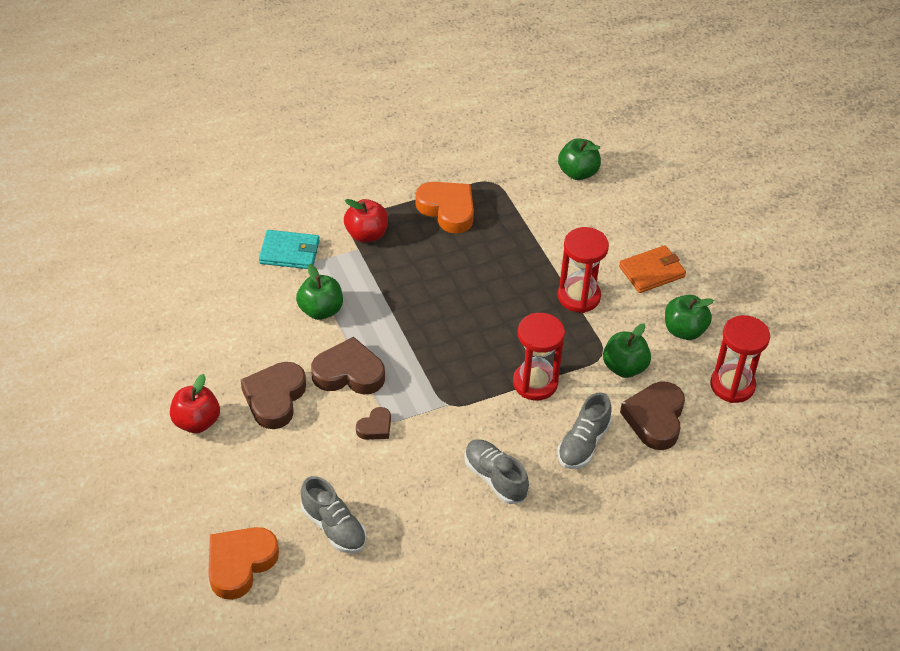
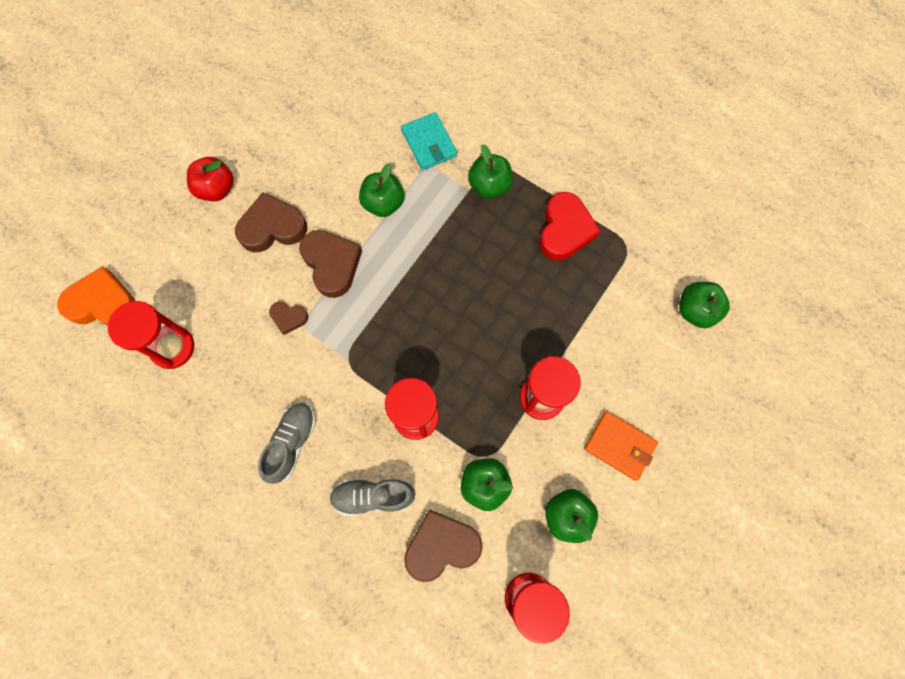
camera: 60 degrees right, 25 degrees up
(333, 527) = (172, 347): grey shoe -> red hourglass
(366, 234) = (489, 186): red apple -> green apple
(447, 210) = (565, 230): orange heart -> red heart

